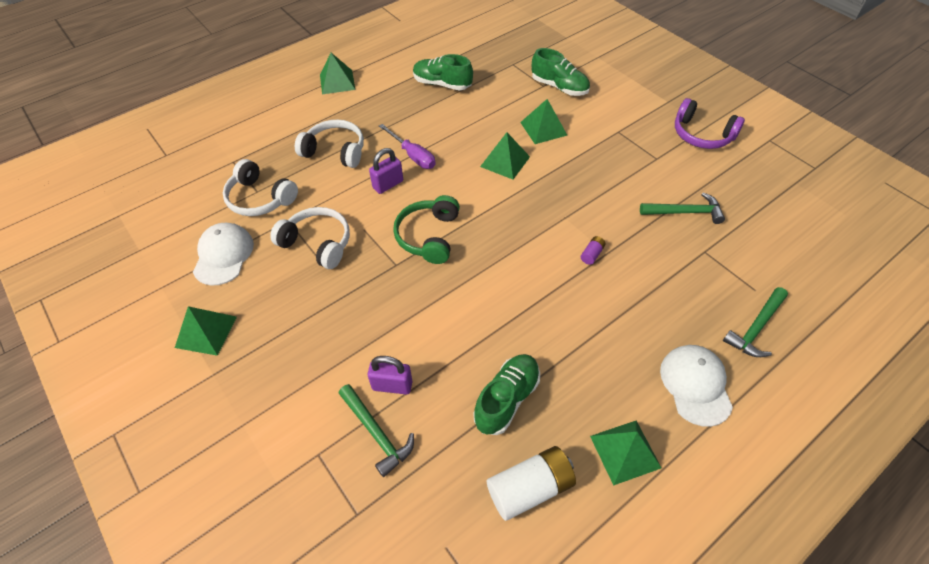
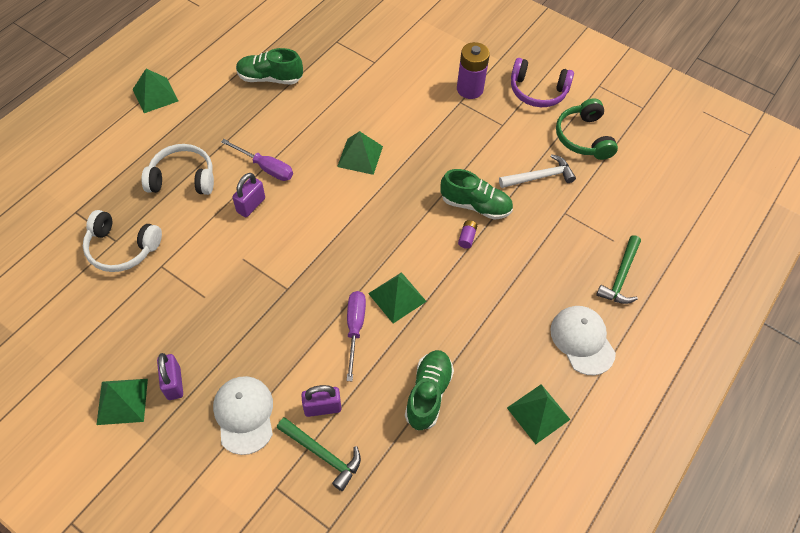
camera: 20 degrees left, 5 degrees up
(223, 255) = (108, 318): white cap -> white cap (244, 415)
(258, 326) = (174, 383): none -> purple padlock
(317, 243) = (201, 284): white headphones -> none
(429, 236) = (310, 252): green headphones -> green headphones (583, 137)
(450, 316) = (355, 328): none -> purple screwdriver
(530, 488) = (469, 465): white battery -> none
(543, 128) = (387, 112): green pyramid -> green pyramid (397, 297)
(559, 87) = (390, 61): green shoe -> green shoe (475, 205)
(631, 122) = (469, 89): none -> purple battery
(685, 212) = (540, 177): green hammer -> white hammer

